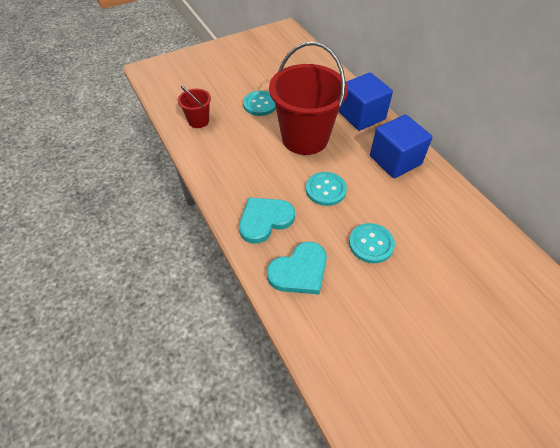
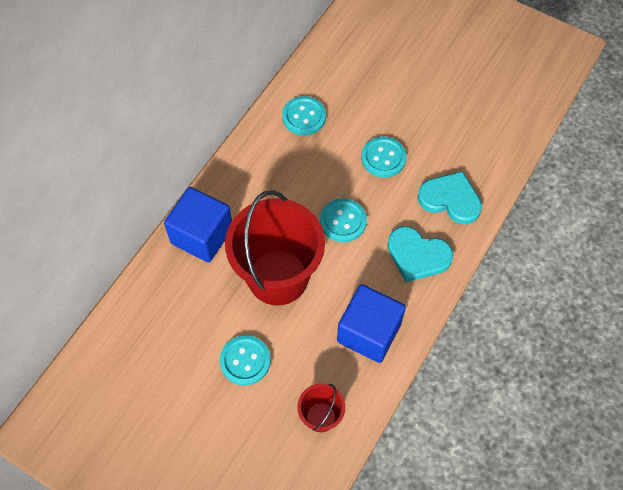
camera: 120 degrees left, 10 degrees up
(395, 160) = (260, 176): blue cube -> blue cube (369, 332)
(443, 209) = (304, 117): none -> turquoise button

